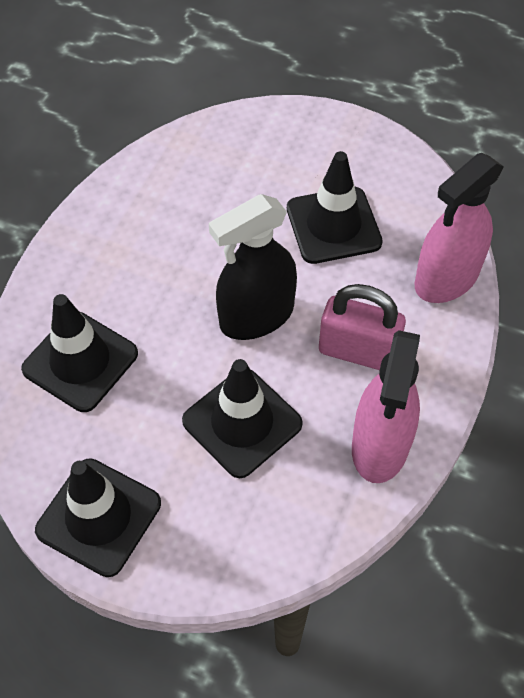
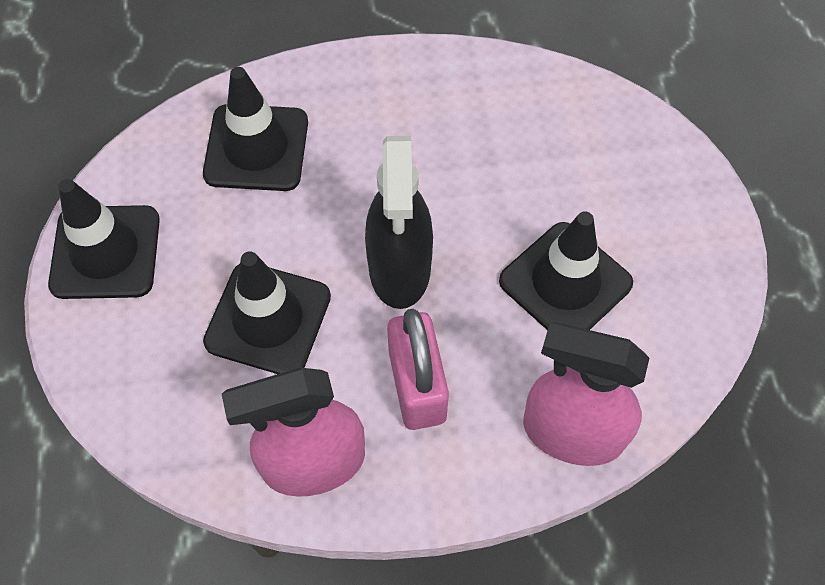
camera: 60 degrees right, 5 degrees up
(256, 316) = (400, 268): black spray bottle -> black spray bottle turned 120 degrees counterclockwise

